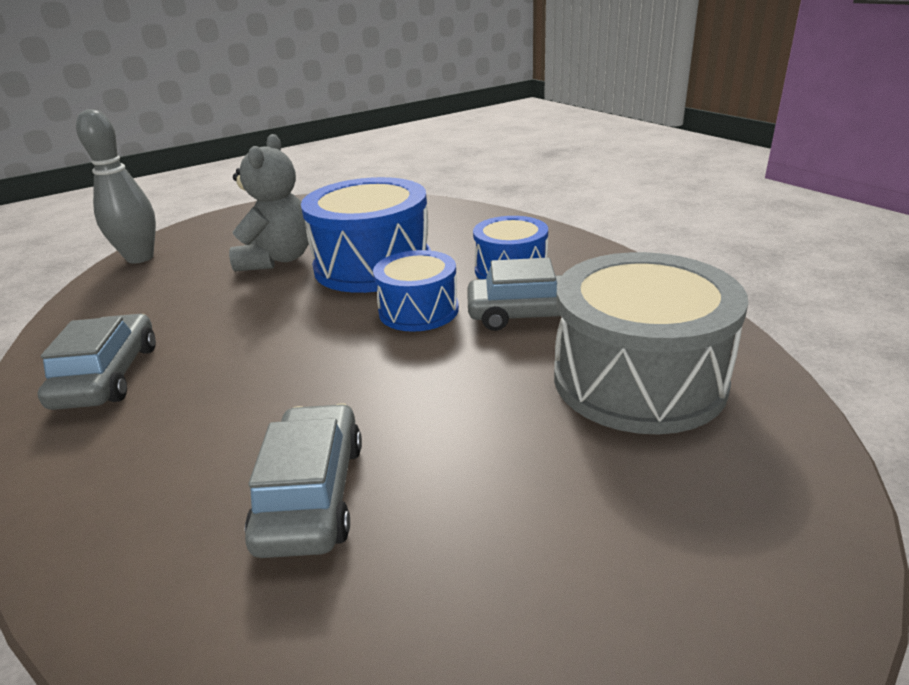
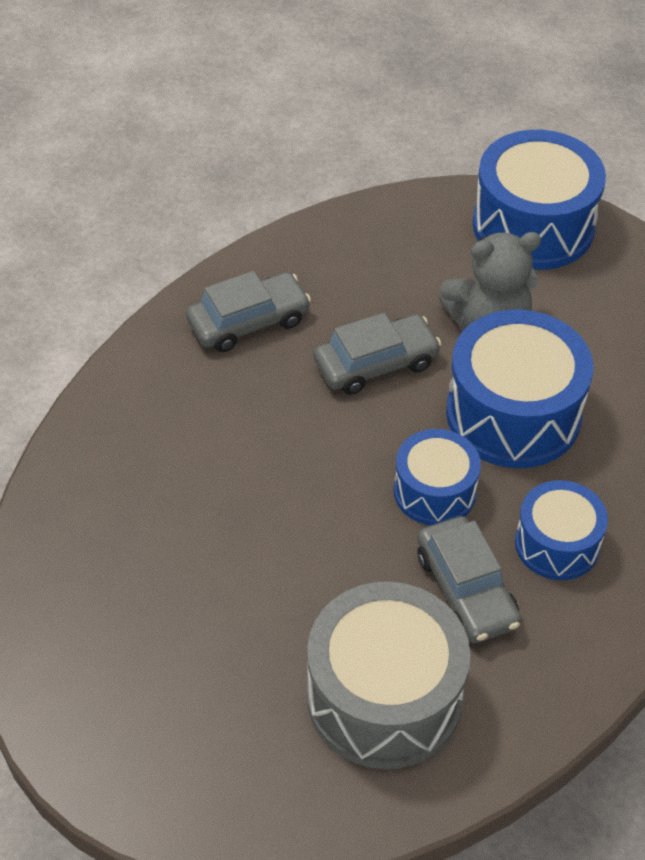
camera: 65 degrees right, 20 degrees up
(140, 258) = (441, 207): grey bowling pin -> none
(213, 229) = (533, 226): none -> blue drum
(312, 494) = (173, 521): grey car -> grey car (376, 364)

